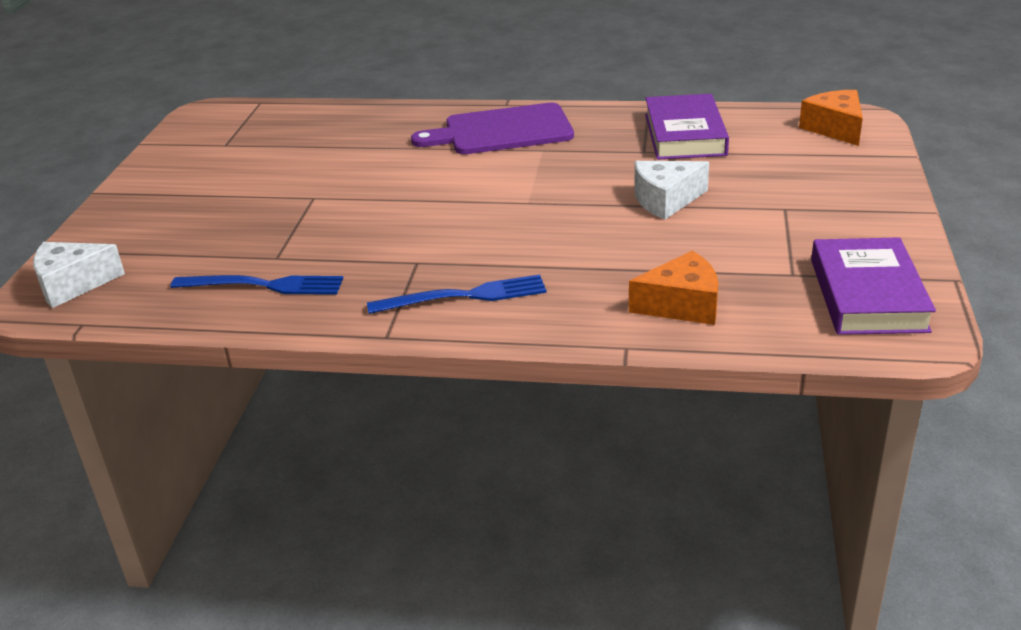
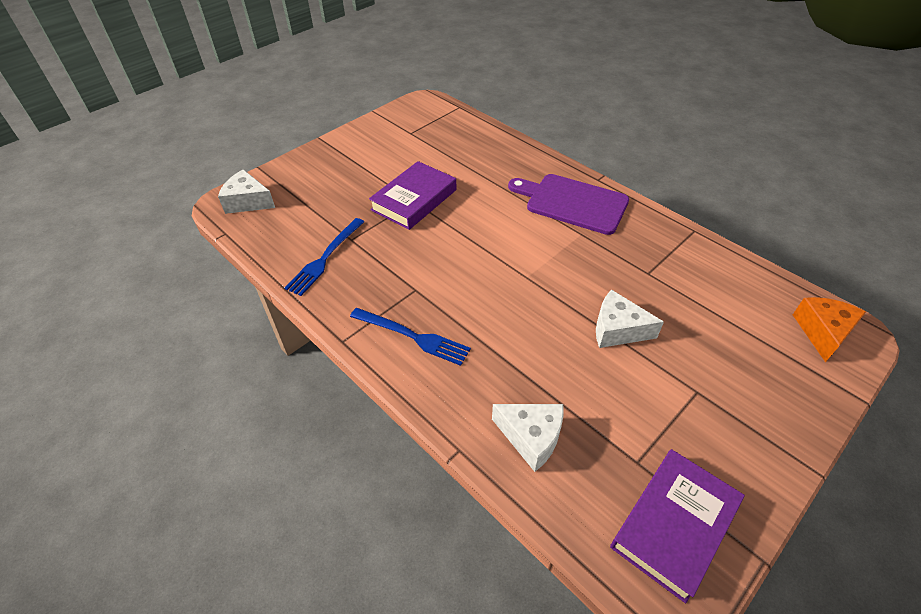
camera: 35 degrees right, 15 degrees up
(264, 285) = (325, 258): blue fork -> blue fork turned 75 degrees clockwise
(682, 305) = (531, 437): orange cheese -> white cheese
(685, 134) = (694, 273): purple book -> purple book (414, 200)

